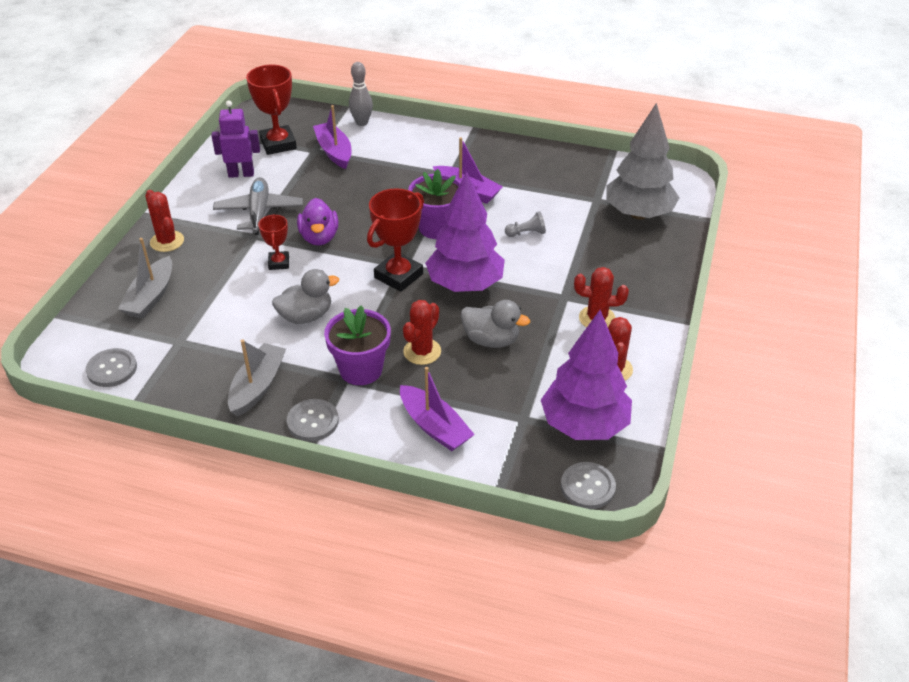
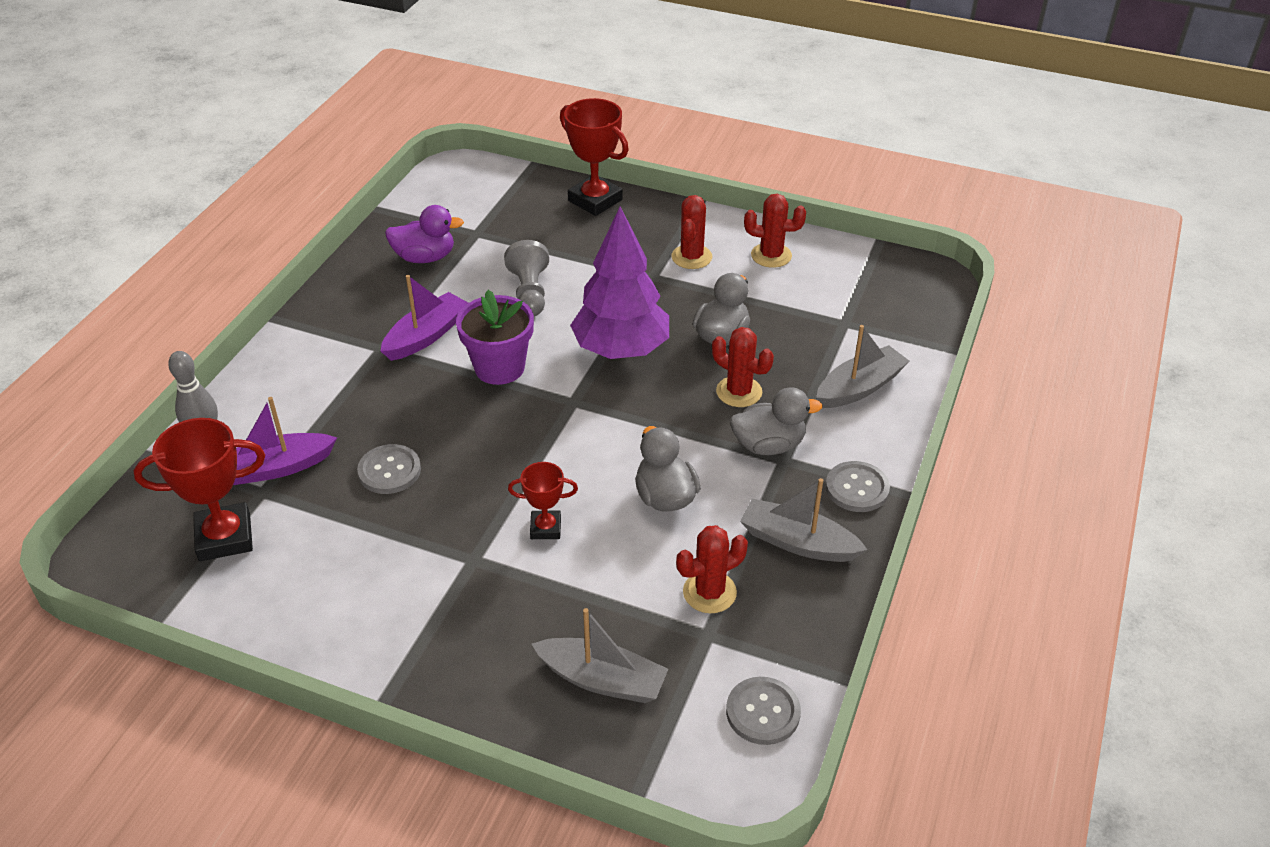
camera: 85 degrees left, 0 degrees up
(167, 241) = (463, 672): red cactus -> red cactus (709, 592)
(241, 174) = (297, 583): purple robot -> none
(259, 212) = (414, 555): grey plane -> none
(319, 237) = (495, 484): purple duck -> purple duck (425, 257)
(361, 370) = (768, 445): purple flower pot -> grey duck
(398, 276) = (594, 407): red trophy -> red trophy (595, 200)
(434, 427) = (860, 387): purple boat -> grey boat
(526, 233) = (529, 293): grey pawn -> grey pawn, size x1.57
(584, 425) = (851, 283): purple tree -> none
(587, 487) = (932, 290): grey button -> grey button (389, 471)
(638, 214) = (512, 206): grey tree -> none

